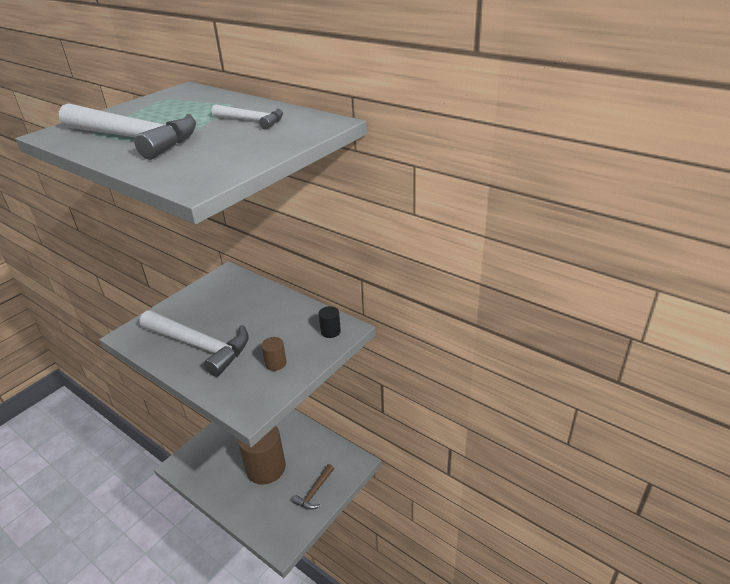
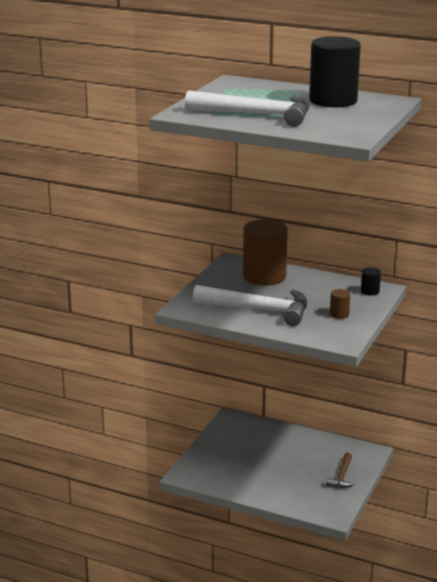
camera: 15 degrees left, 10 degrees down
(252, 121) = (333, 101): white hammer -> black cylinder
(266, 468) = (280, 466): brown cylinder -> brown cylinder (264, 276)

